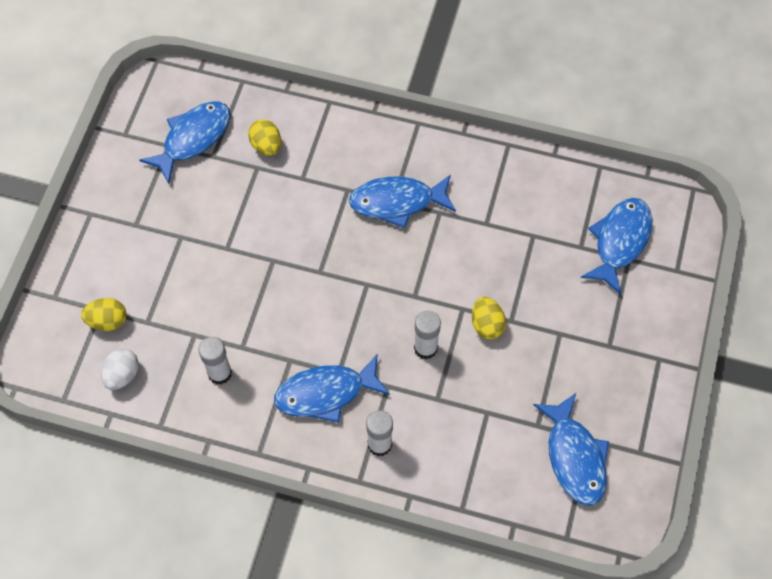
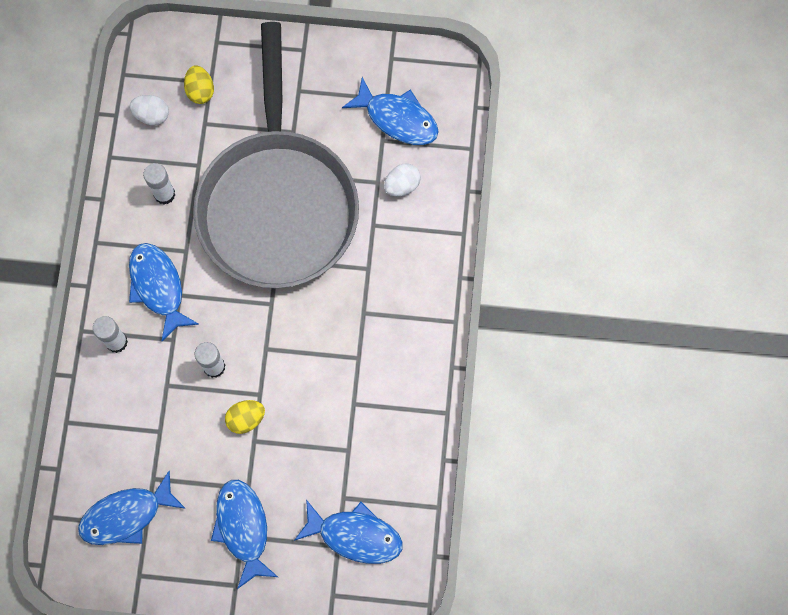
camera: 80 degrees right, 10 degrees up
(258, 262) = (278, 203): none -> grey pan
(266, 146) = (402, 185): yellow egg -> white egg
(397, 202) = (362, 316): blue fish -> blue fish (243, 528)

